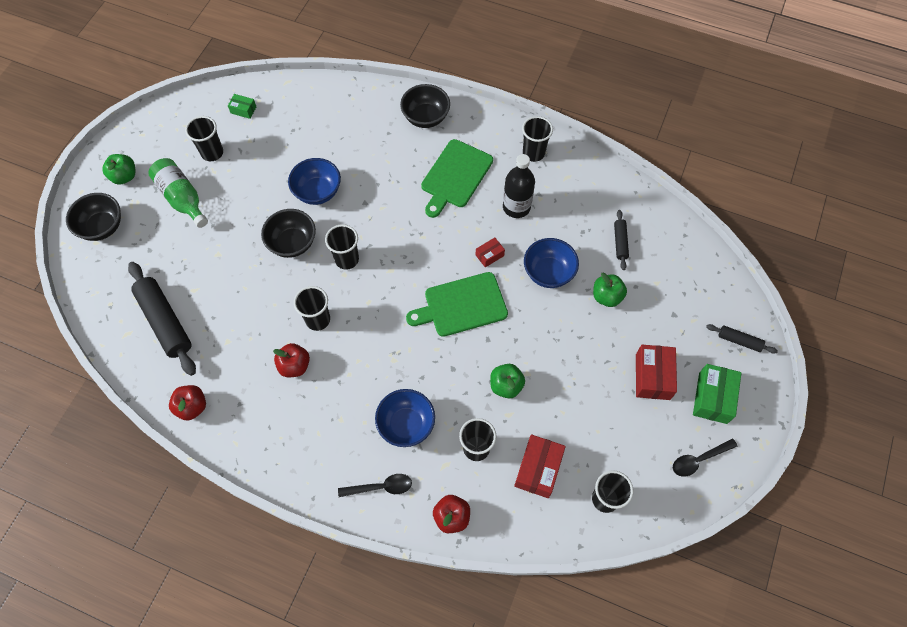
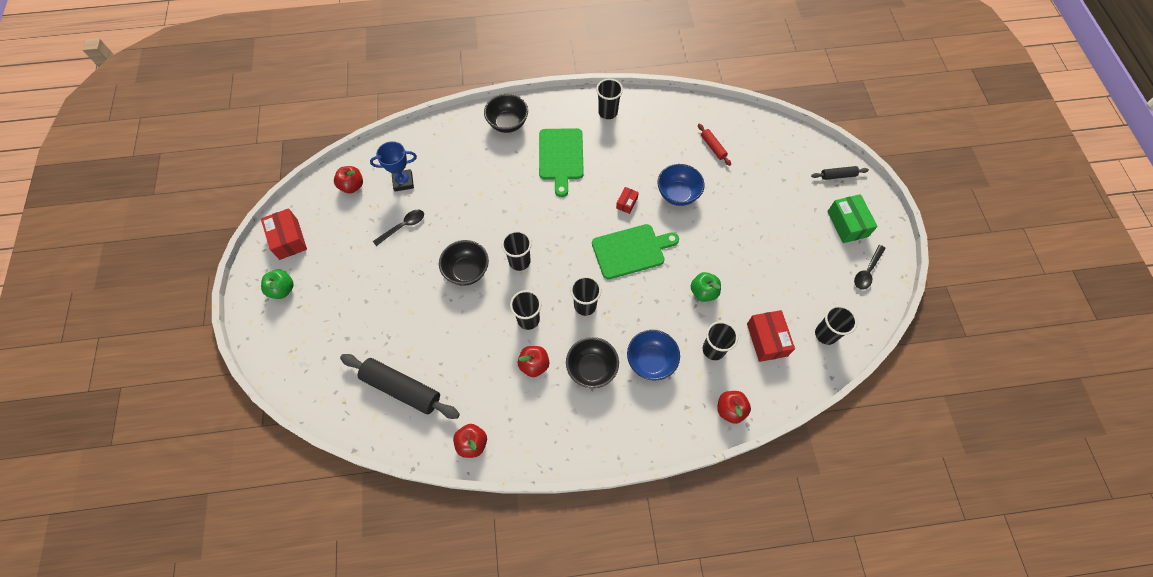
camera: 30 degrees left, 0 degrees up
(102, 227) = (291, 341): black bowl -> black bowl (591, 369)
(182, 198) = (347, 282): green bottle -> none
(212, 153) = (348, 233): black cup -> black cup (585, 306)
(243, 110) = (352, 186): green box -> red apple
(291, 128) = (403, 182): none -> blue trophy
(317, 192) = (460, 221): blue bowl -> none
(380, 487) = (664, 419): black spoon -> black spoon (403, 226)
(461, 305) = (631, 251): green cutting board -> green cutting board turned 150 degrees counterclockwise
(516, 207) = (622, 158): black bottle -> none
(606, 296) = (730, 190): green apple -> none
(620, 242) = (713, 147): black rolling pin -> red rolling pin
(652, 376) = (799, 230): red box -> red box (288, 239)

